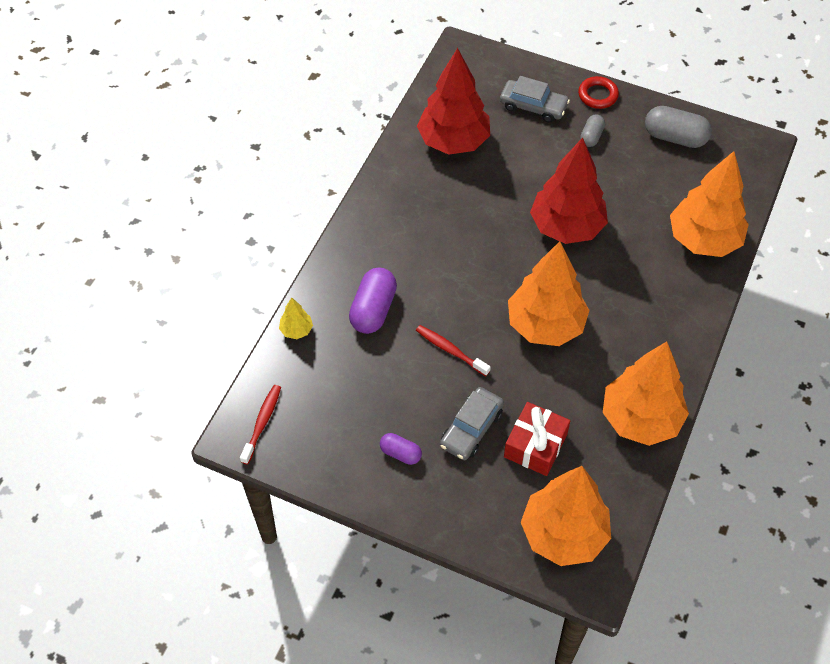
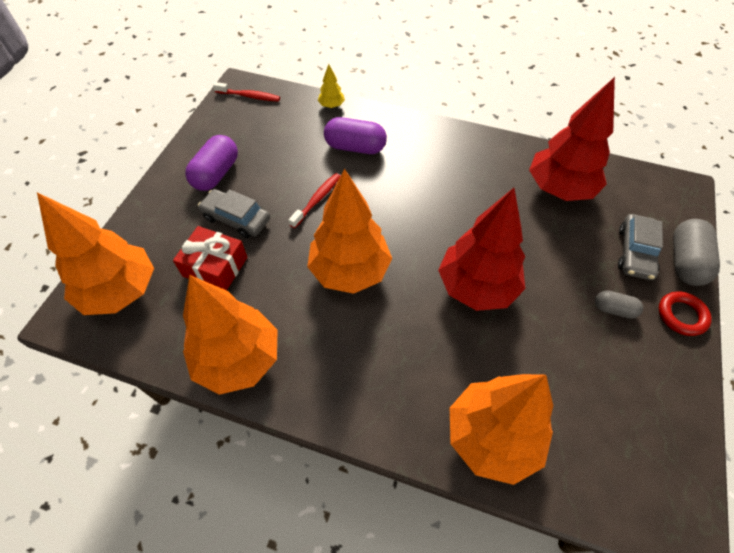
camera: 85 degrees right, 0 degrees up
(400, 453) = (216, 174): purple capsule -> purple capsule, size x1.75
(675, 137) = (650, 405): grey capsule -> grey capsule (685, 261)

